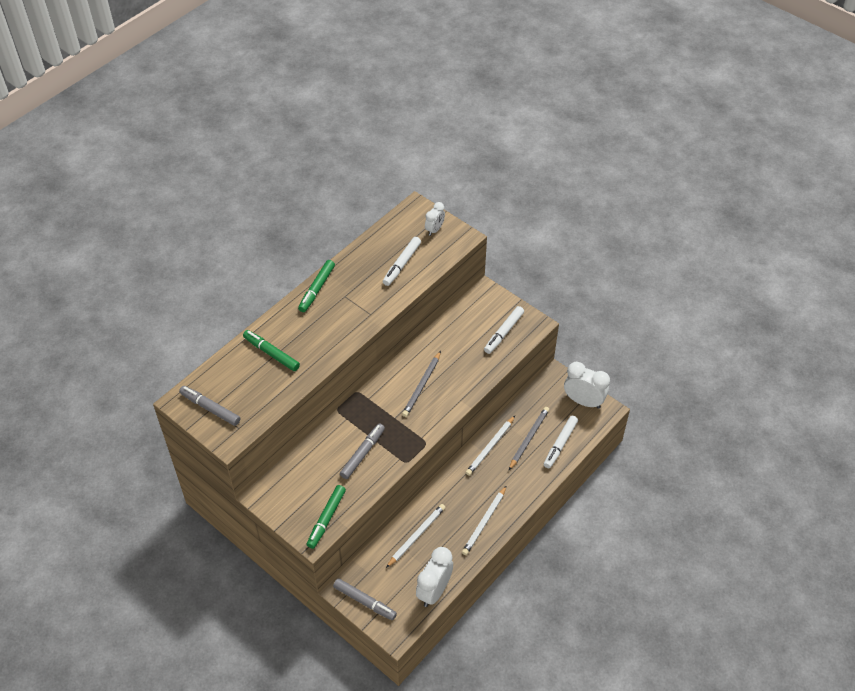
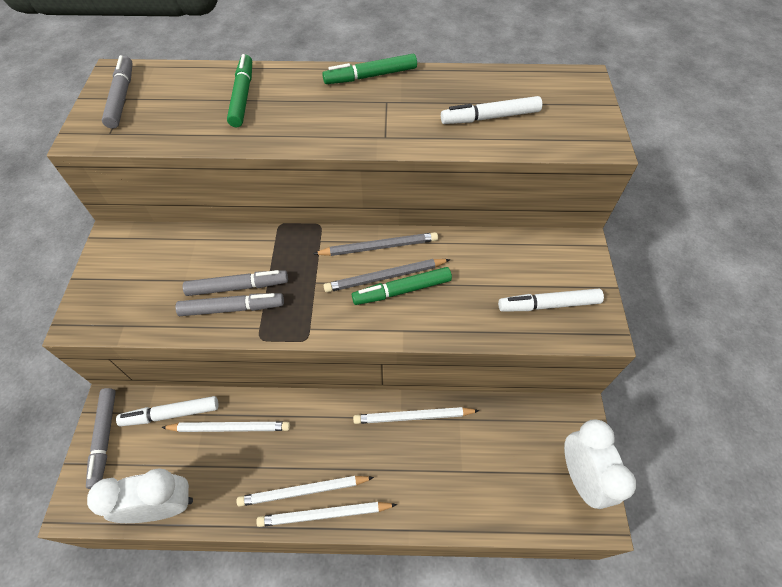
camera: 50 degrees right, 5 degrees up
(326, 519) = (116, 315): green marker -> green marker (402, 290)
(375, 464) = (232, 308): none -> grey marker
(434, 230) = (577, 112): white clock -> none
(505, 520) = (325, 515): none -> white pencil
(528, 438) = (464, 451): grey pencil -> grey pencil (378, 246)
(560, 444) = (492, 497): white marker -> white marker (171, 414)

